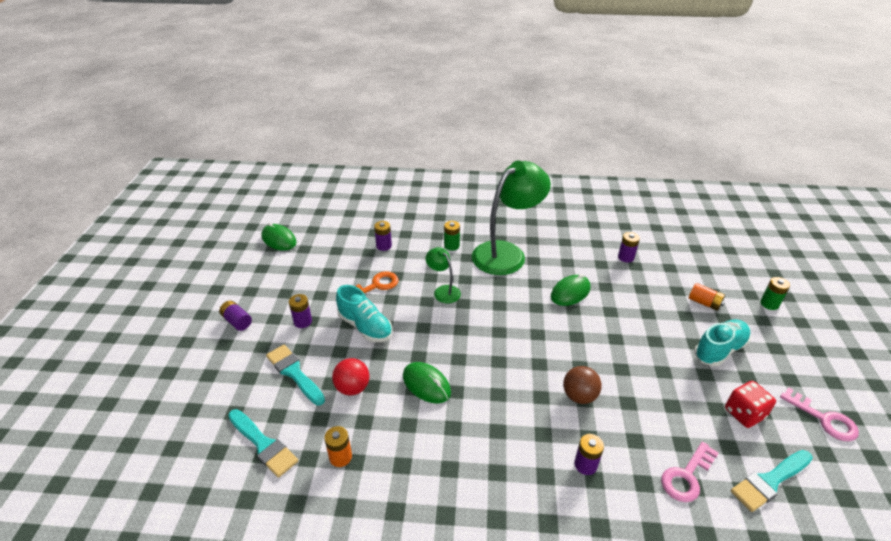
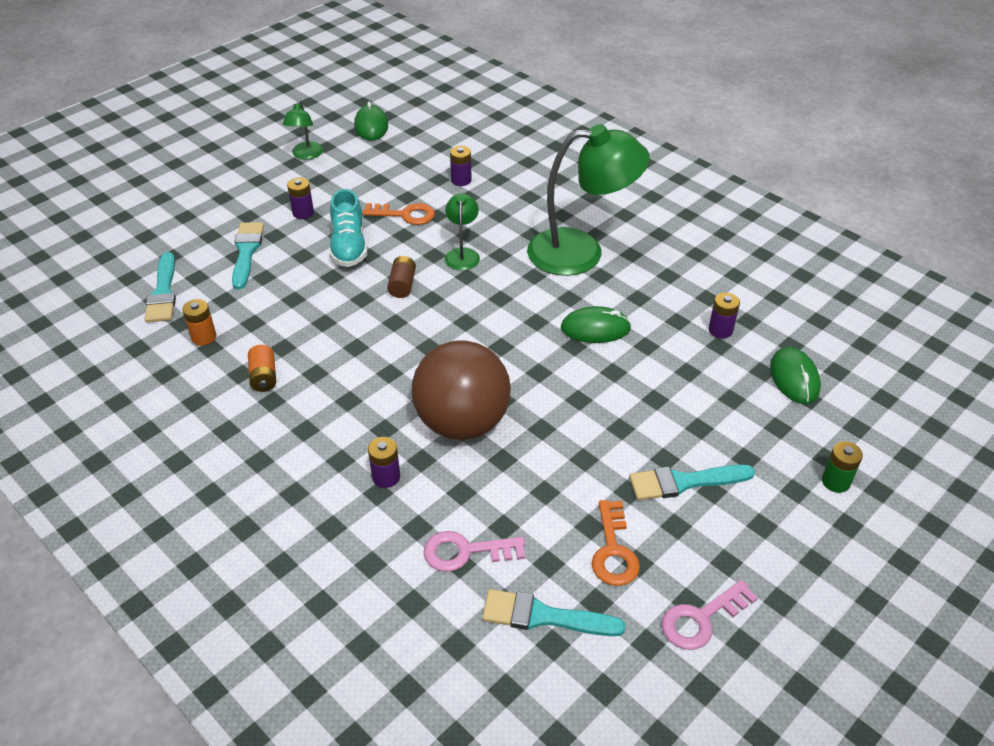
camera: 40 degrees right, 5 degrees up
(237, 321) = (253, 184): purple battery -> none
(254, 281) = (306, 155): none -> green lamp
(352, 388) = (276, 291): red ball -> none
(426, 384) = (338, 325): green mouse -> green mouse (794, 378)
(432, 332) = (402, 285): none -> brown battery
(451, 246) = (531, 214): green battery -> none
(579, 396) = (462, 423): brown ball -> brown ball, size x2.02
(704, 303) = (745, 429): orange battery -> orange battery (264, 377)
(719, 350) = (684, 482): turquoise shoe -> turquoise brush
(744, 413) = (613, 550): red dice -> orange key
(823, 419) = (701, 618): pink key -> pink key turned 60 degrees clockwise

